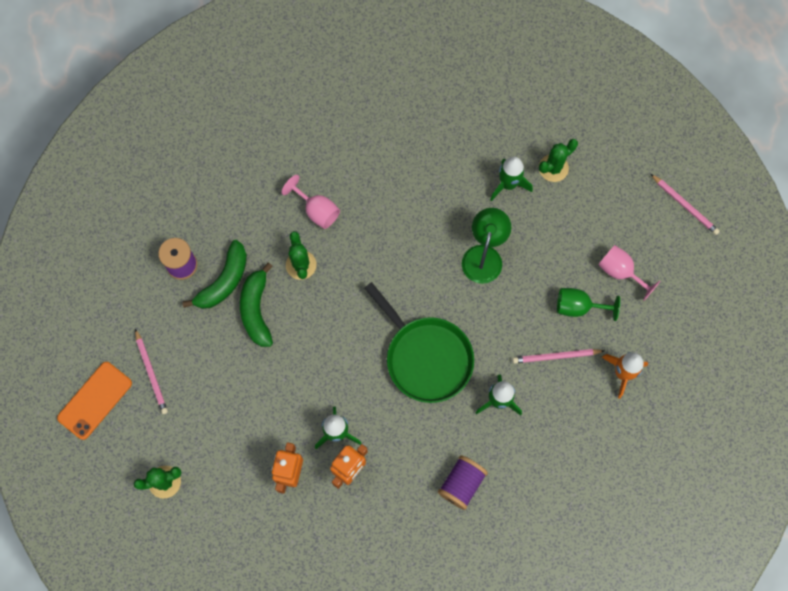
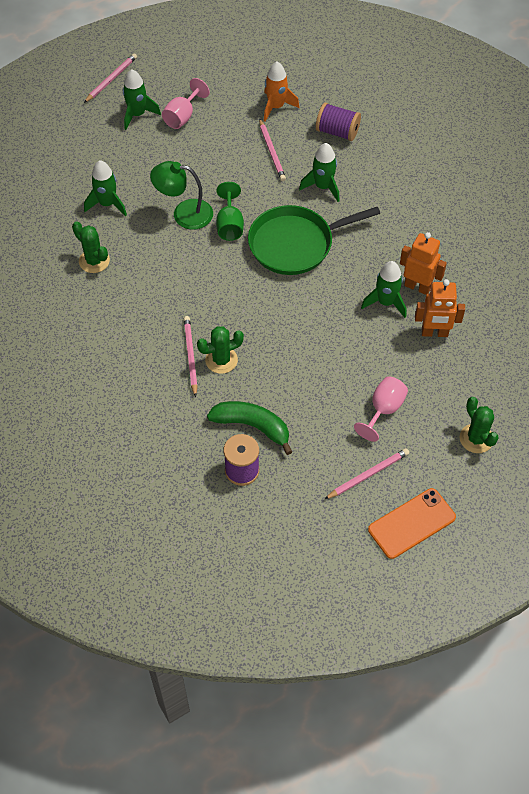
camera: 100 degrees left, 15 degrees down
(95, 400) = (411, 523): orange phone -> orange phone turned 60 degrees counterclockwise
(256, 310) = (278, 391): green banana -> none
(311, 238) = (190, 356): none -> pink pencil
(317, 211) = (159, 356): pink goblet -> pink goblet (383, 410)
(426, 357) = (295, 244): green pan -> green pan turned 150 degrees counterclockwise
(461, 484) = (405, 203): purple spool -> purple spool (337, 132)
(553, 168) = (86, 172): green cactus -> green cactus (94, 261)
(578, 307) = (221, 141): green goblet -> green goblet (230, 225)
(628, 226) = (137, 114): none -> green rocket

